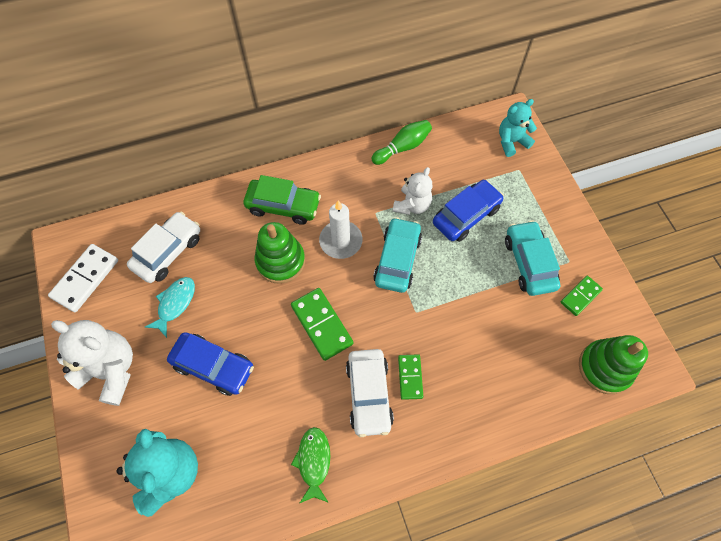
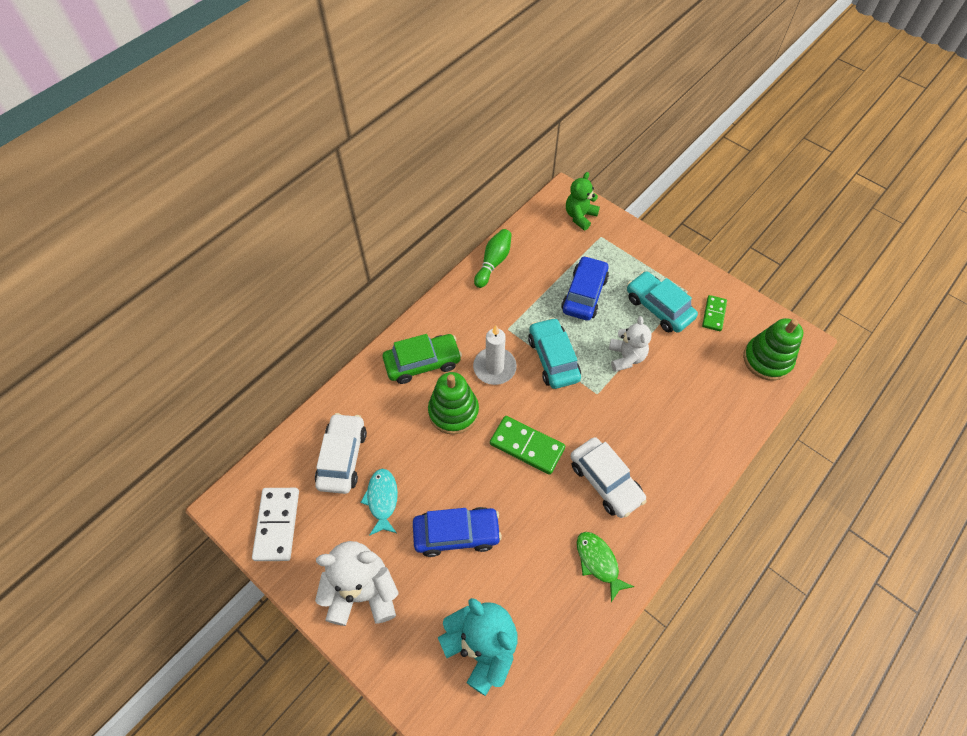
camera: 30 degrees left, 5 degrees down
(410, 377) = (628, 449): green domino -> none
(412, 205) = (534, 307): white teddy bear -> white teddy bear (626, 357)
(511, 142) = (580, 216): turquoise teddy bear -> green teddy bear

